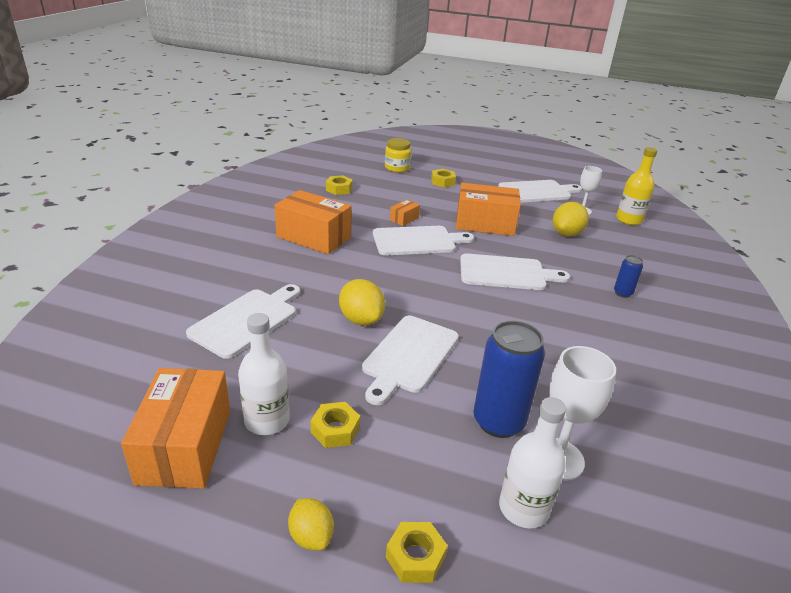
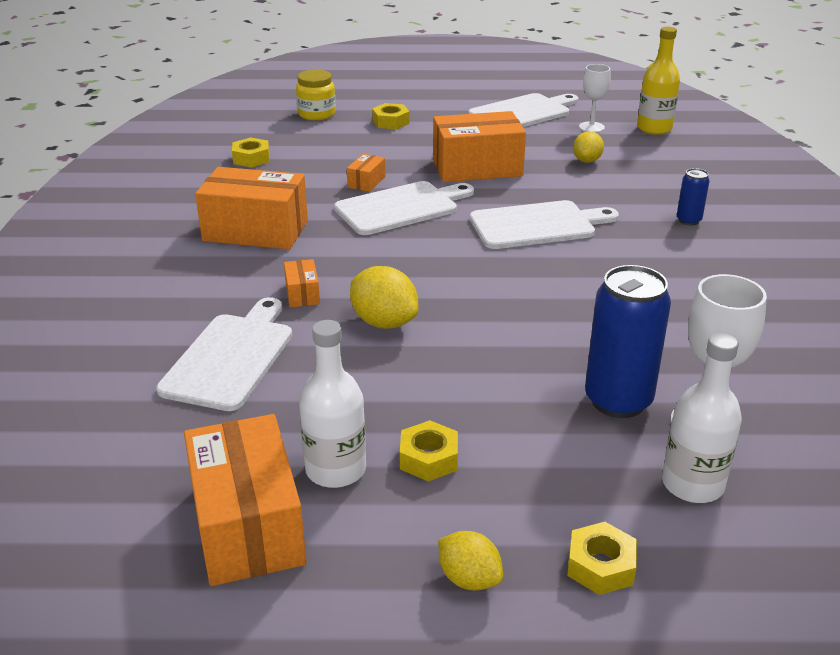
camera: 15 degrees left, 0 degrees up
(318, 287) = (302, 294): none -> orange box
(409, 356) = (471, 352): white cutting board -> none
(566, 234) = (587, 160): yellow lemon -> yellow lemon, size x0.65

